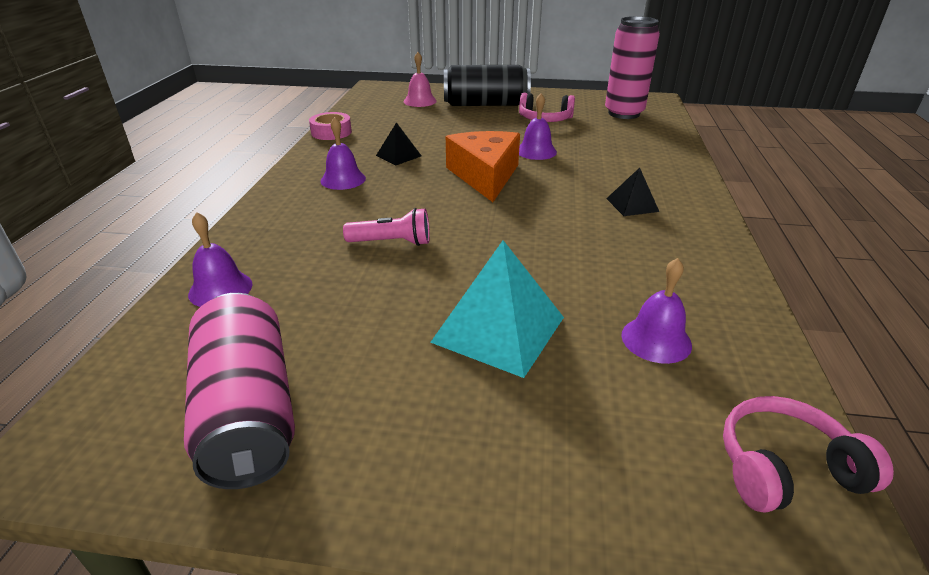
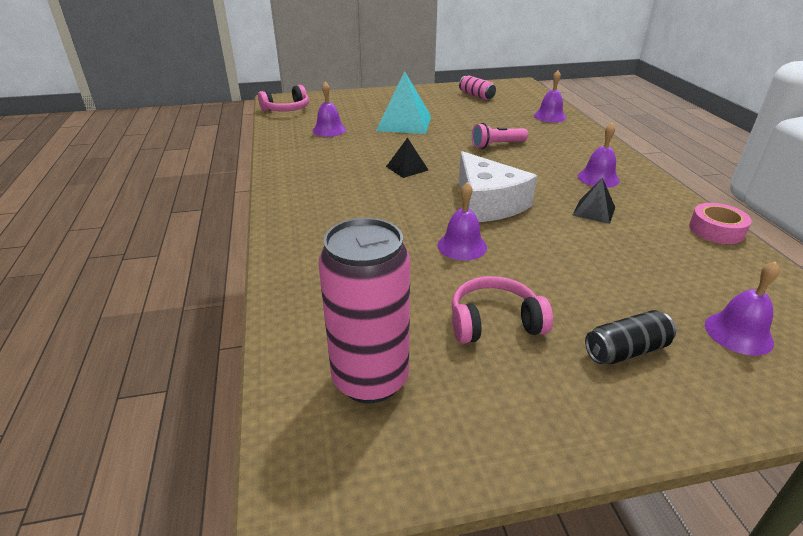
camera: 160 degrees right, 0 degrees up
(248, 410) = (476, 96): pink can -> pink can, size x0.52
(420, 101) = (738, 333): pink bell -> purple bell
(485, 104) = (626, 350): black can -> black can, size x0.52
(485, 176) = (487, 203): orange cheese -> white cheese
(632, 205) = (344, 197): black pyramid -> black pyramid (407, 168)

